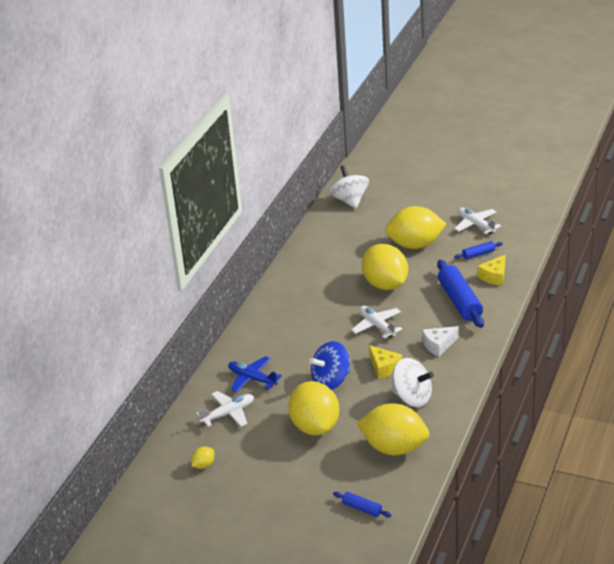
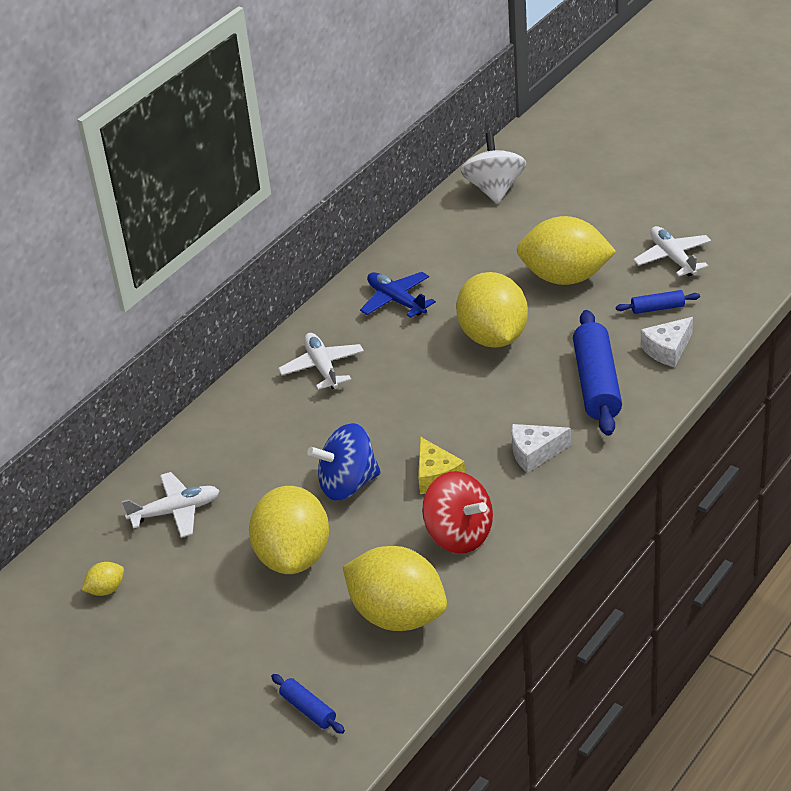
camera: 15 degrees right, 5 degrees up
(252, 379) = (233, 460): blue plane -> blue plane (396, 300)
(377, 326) = (453, 404): white plane -> white plane (322, 367)
(412, 398) = (459, 535): white spinning top -> red spinning top
(494, 276) = (667, 350): yellow cheese -> white cheese

